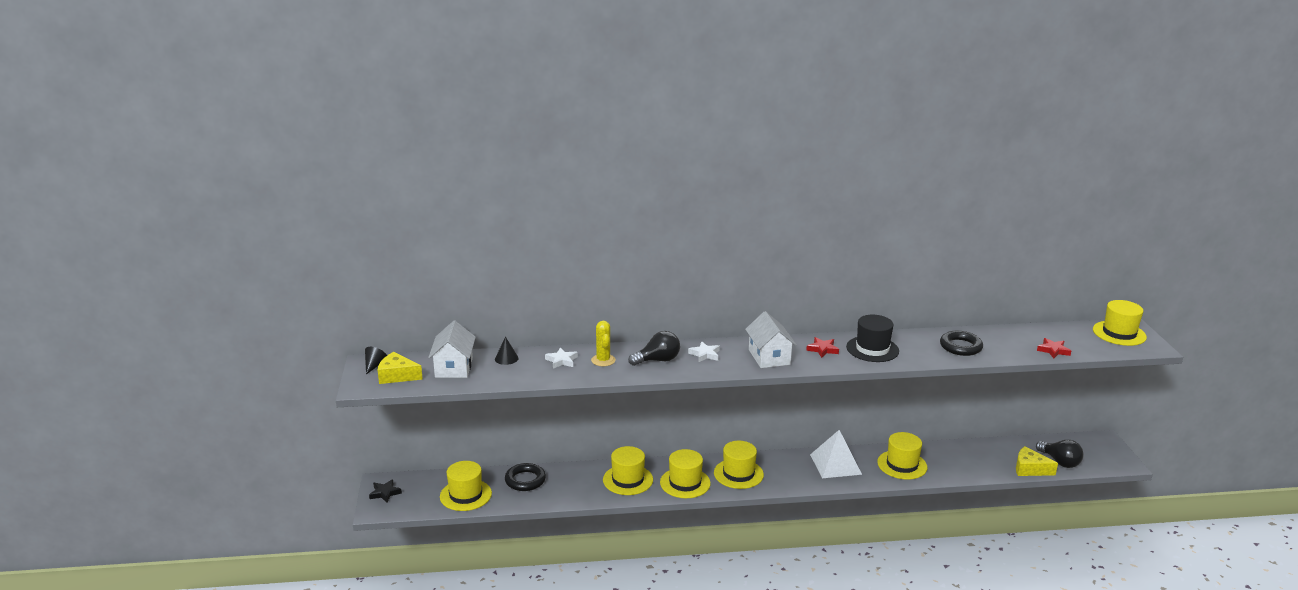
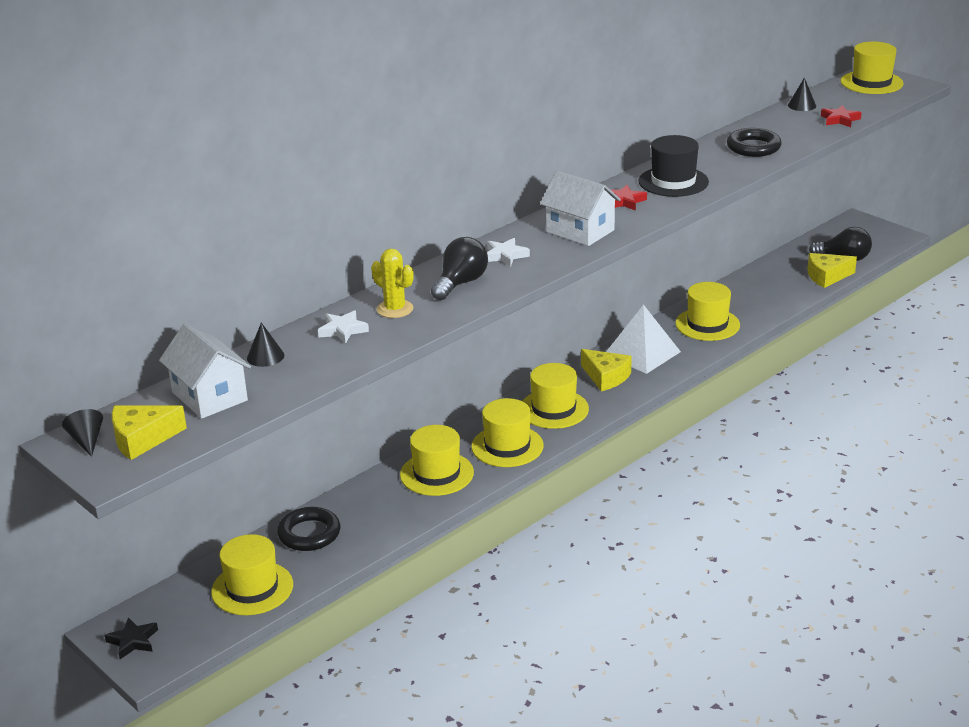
camera: 35 degrees left, 5 degrees up
(794, 469) = (606, 377): none -> yellow cheese
(1039, 331) = (802, 105): none -> black cone

